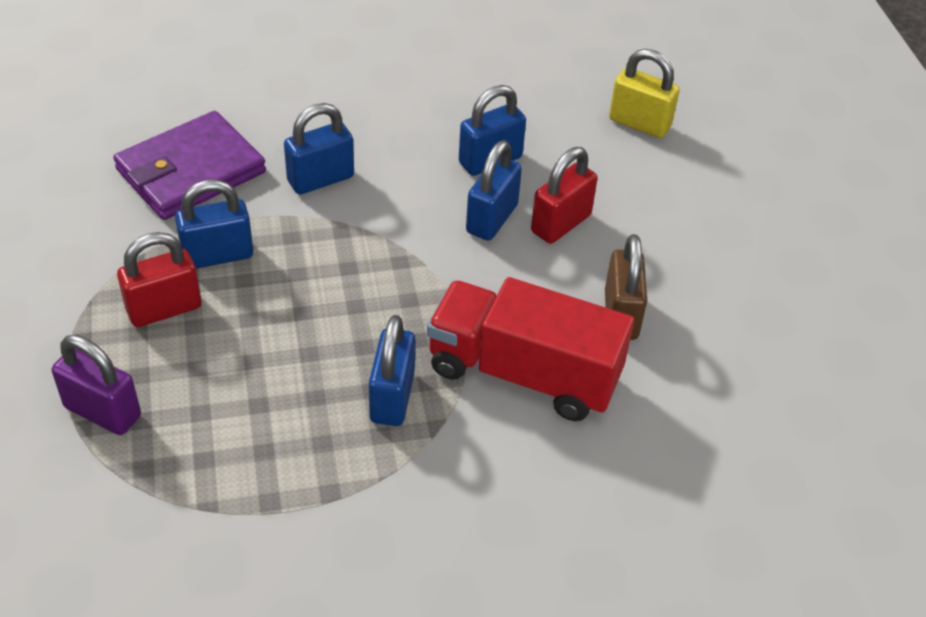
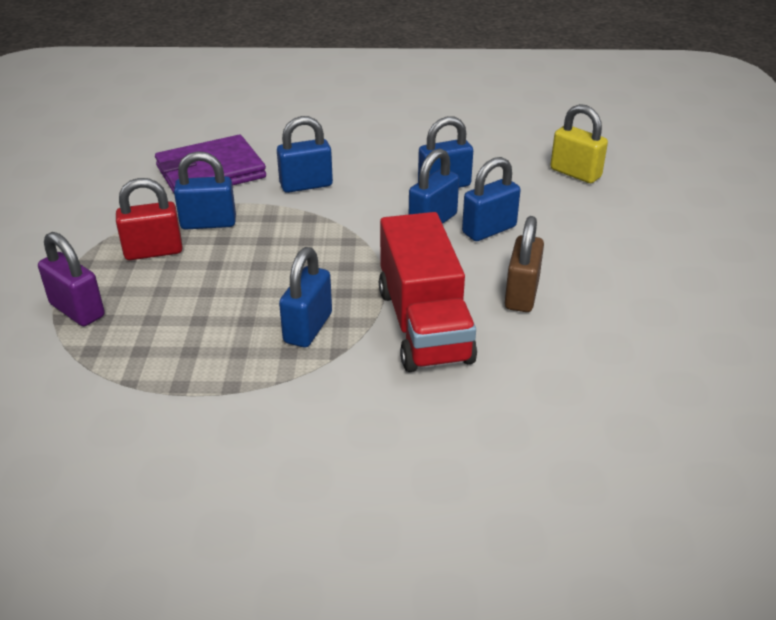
camera: 15 degrees right, 10 degrees down
(523, 373) = (424, 325): red truck -> red truck turned 135 degrees counterclockwise
(561, 224) = (489, 230): red padlock -> blue padlock

